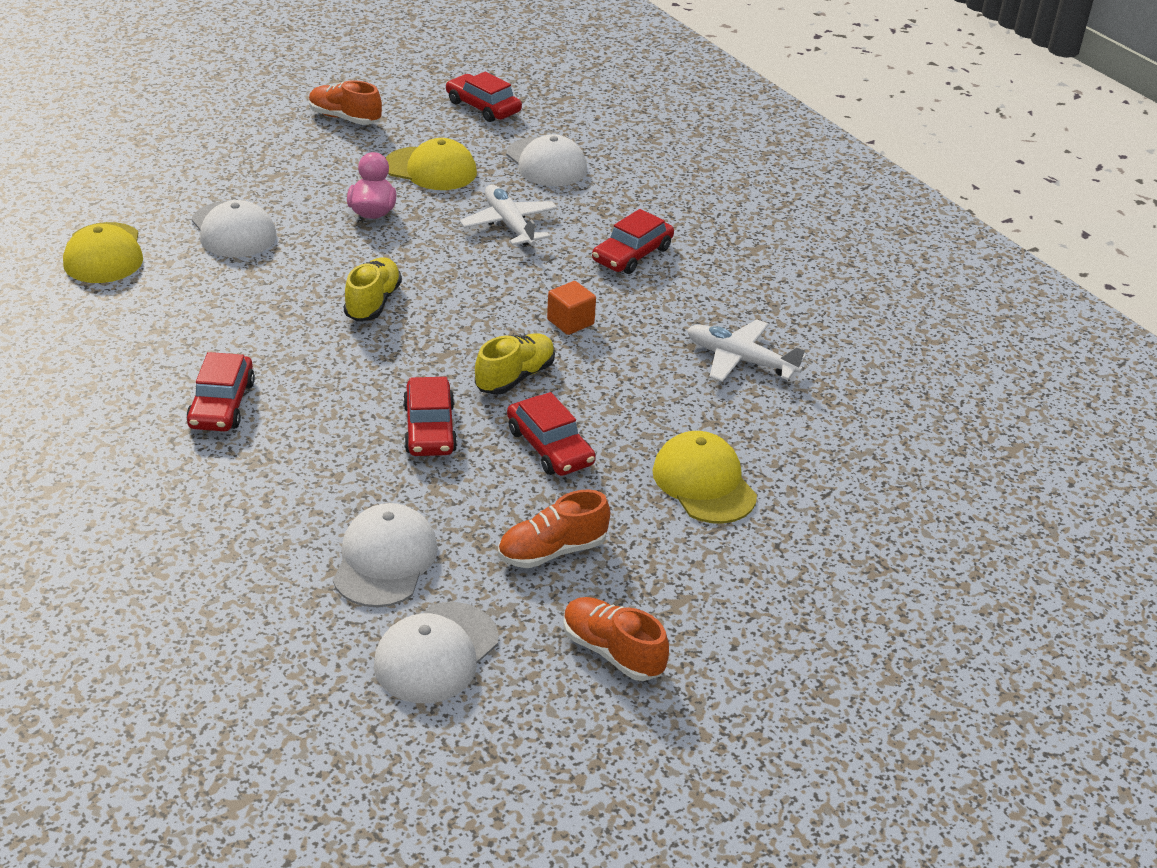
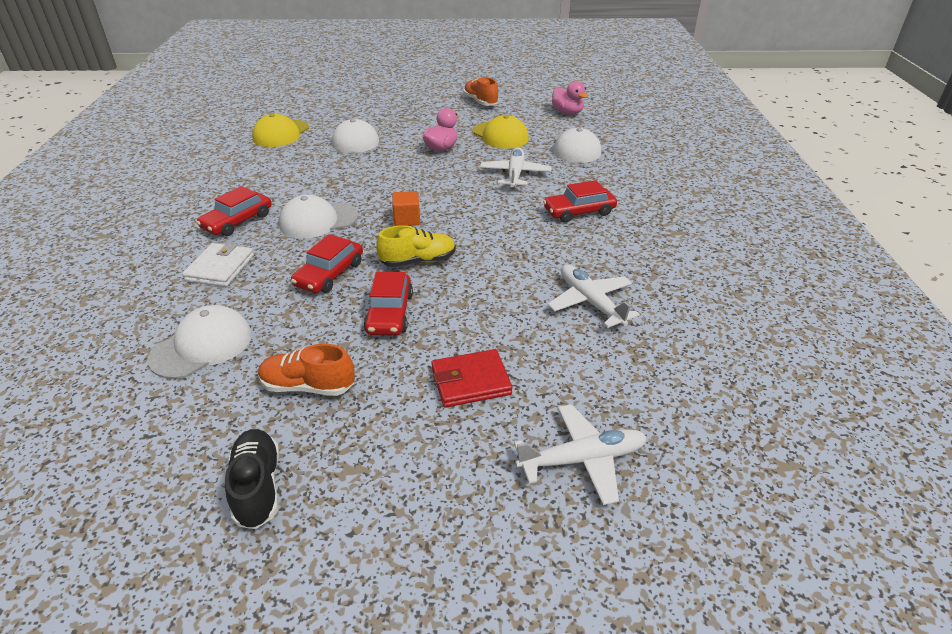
camera: 35 degrees right, 0 degrees up
(283, 470) = (220, 268): none -> white wallet
(373, 302) = (384, 193): yellow shoe -> none
(436, 653) = (149, 426): white cap -> white cap (318, 220)
(483, 107) = (567, 113): red car -> pink duck
(570, 322) = (492, 239): orange cube -> orange cube (407, 219)
(612, 652) = (258, 487): orange shoe -> black shoe
(704, 483) = (470, 381): yellow cap -> red wallet
(861, 509) = (581, 459): none -> white plane

